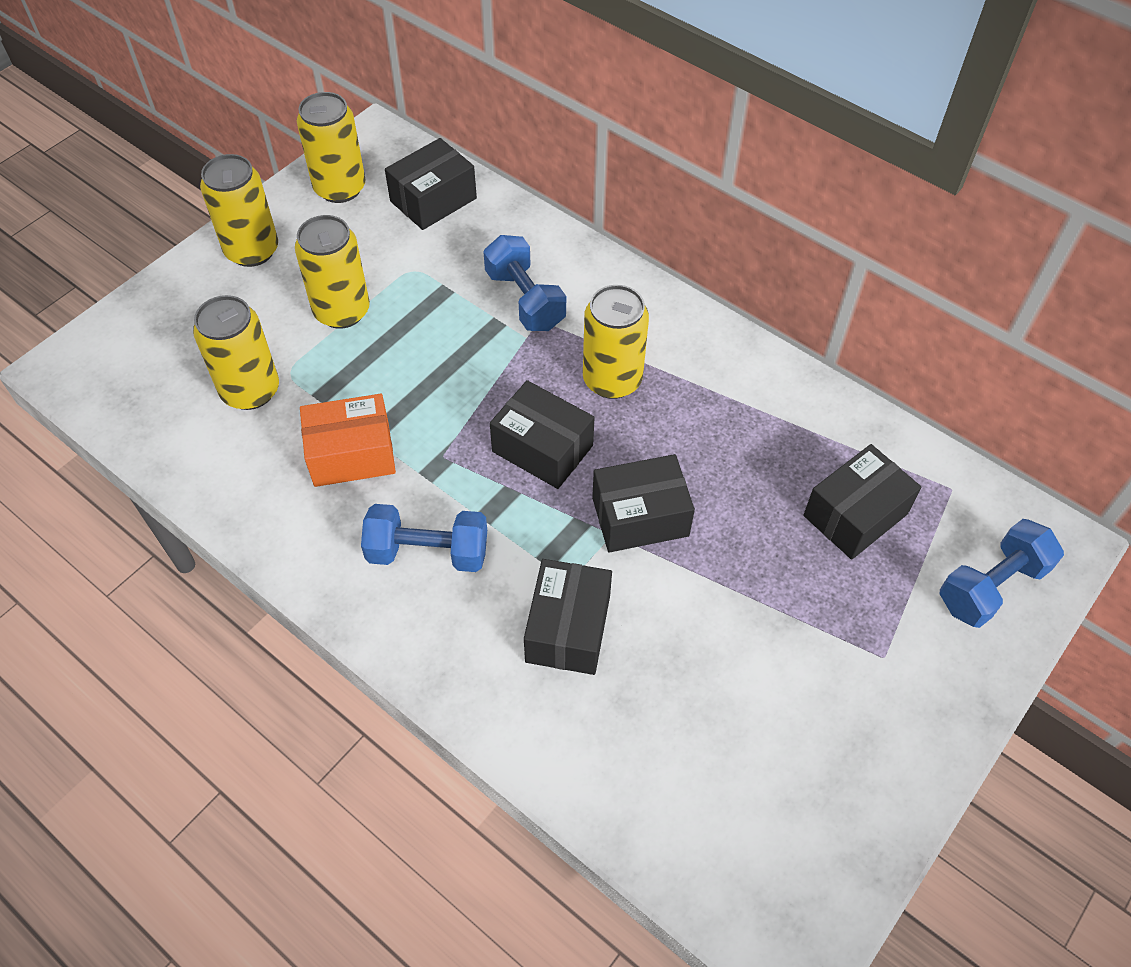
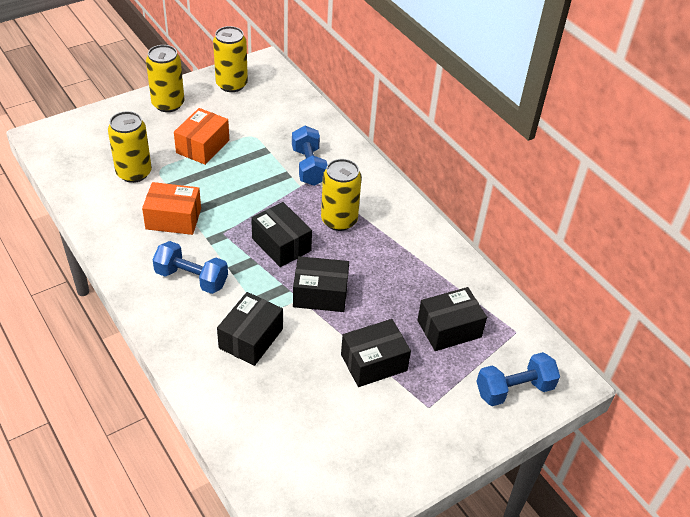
camera: 15 degrees right, 10 degrees down
(342, 311) = (202, 146): yellow can -> orange box
(433, 200) = (281, 103): black box -> black box (374, 362)

